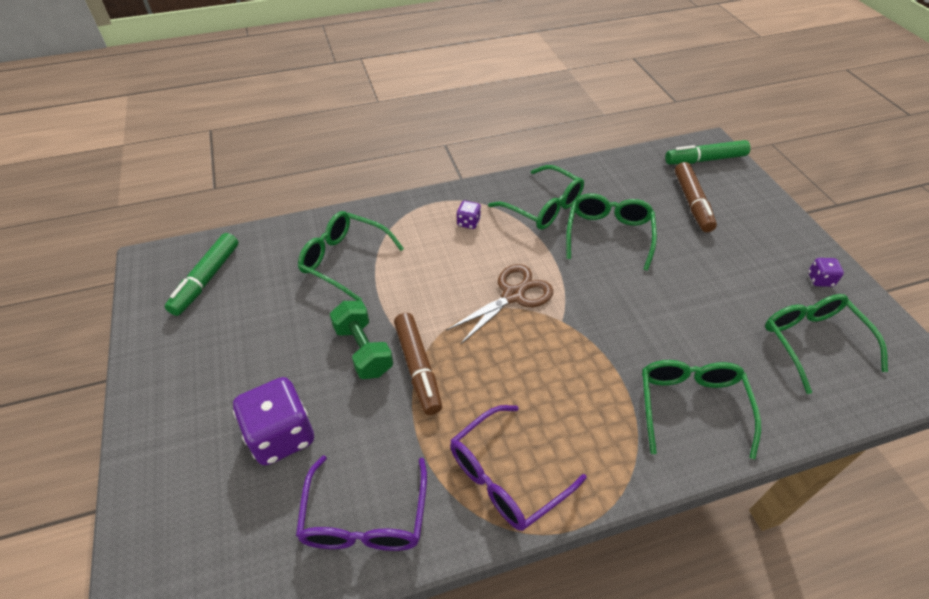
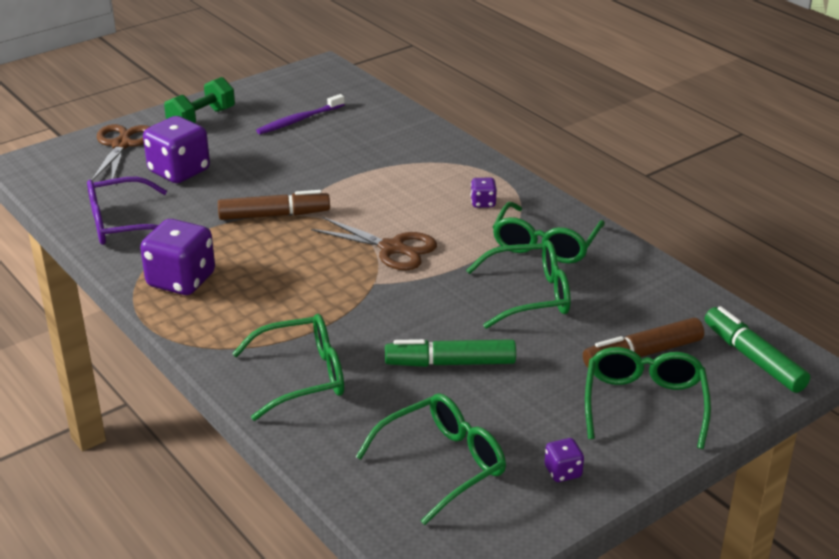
camera: 70 degrees right, 15 degrees down
(177, 487) = (121, 145): none -> brown scissors
(206, 279) = (318, 95): green marker -> green marker (450, 363)
(245, 306) = (298, 120): none -> purple toothbrush
(345, 260) = (381, 150): green glasses -> green glasses (644, 404)
(363, 350) = (280, 185): green dumbbell -> green dumbbell (201, 119)
(418, 367) = (274, 215): brown marker -> brown marker turned 150 degrees counterclockwise
(506, 476) = (181, 280): purple glasses -> purple dice

